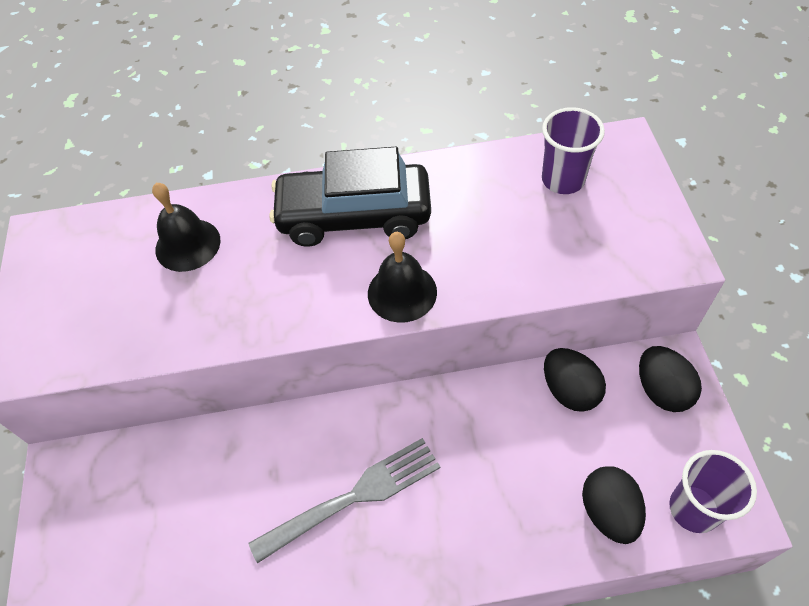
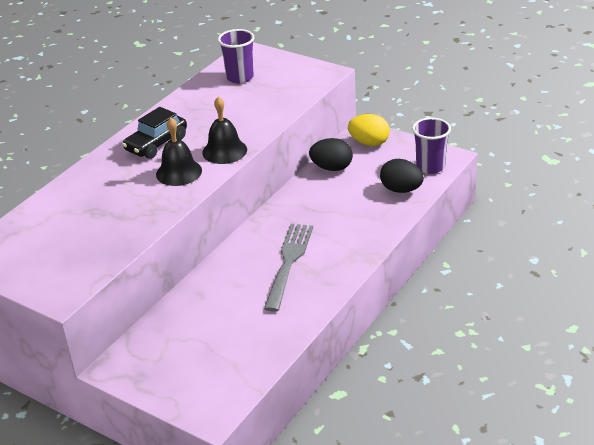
camera: 50 degrees left, 20 degrees down
(188, 244) = (80, 204): black bell -> black bell (179, 172)
(354, 216) = (156, 144): black car -> black car, size x0.65
(661, 390) = (369, 143): black egg -> yellow egg

